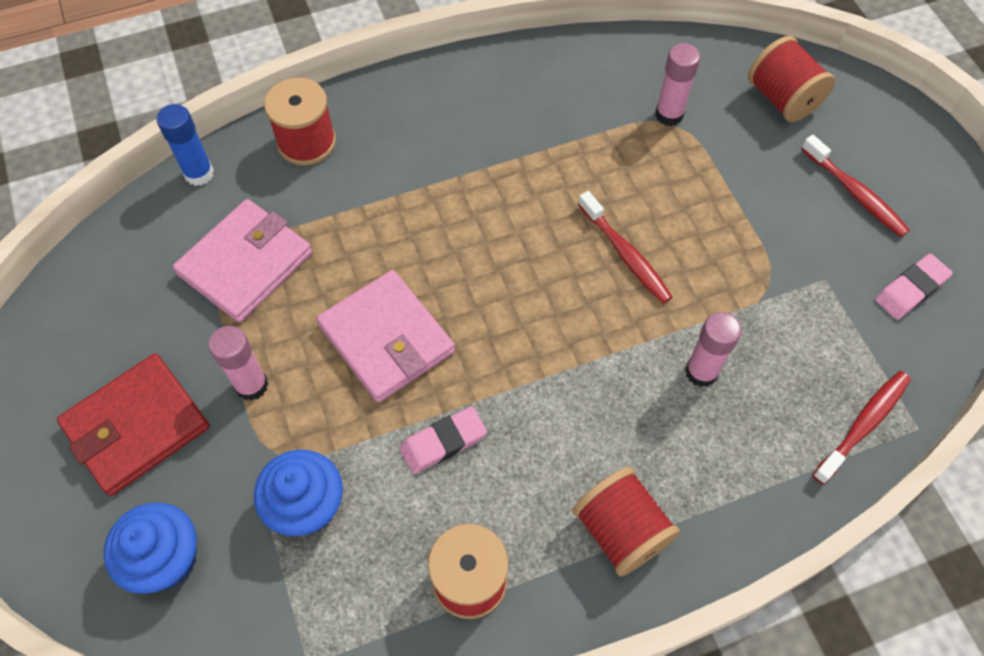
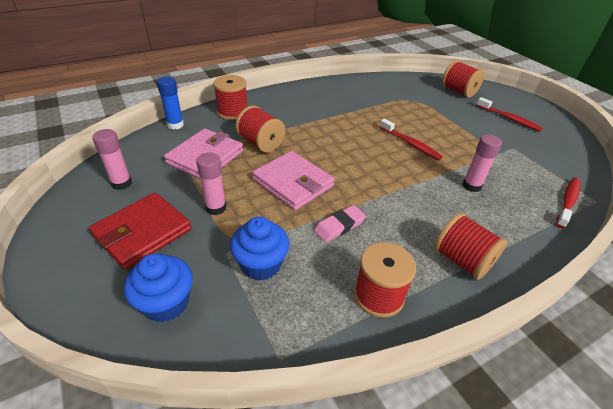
camera: 10 degrees left, 20 degrees down
(347, 234) = (261, 143): none -> red spool
(669, 115) = (409, 98): pink glue stick -> pink glue stick (121, 183)
(910, 289) = (556, 149): pink eraser -> none

